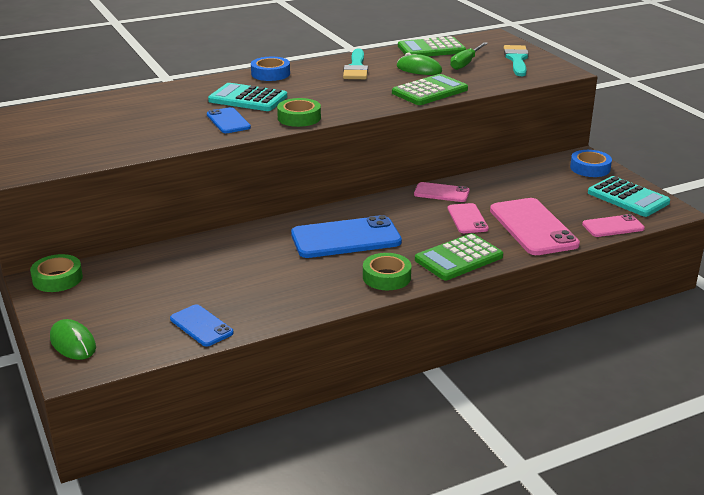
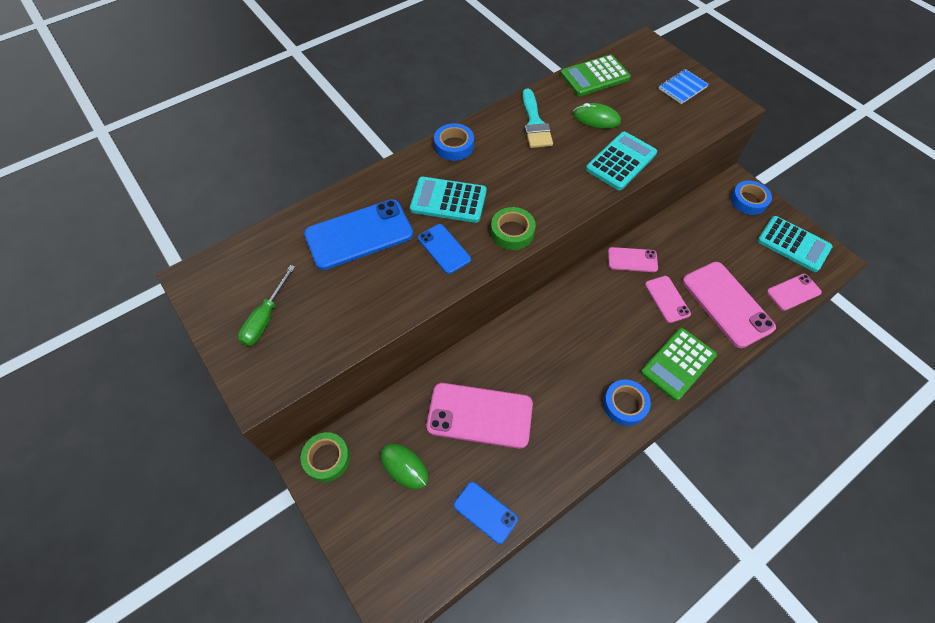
camera: 10 degrees left, 30 degrees up
(73, 343) = (377, 561): green mouse -> green mouse (404, 466)
(228, 269) = (480, 415): none -> pink phone
(346, 238) = (570, 348): blue phone -> blue phone (359, 234)
(386, 277) = (625, 404): green tape -> blue tape
(429, 91) = (621, 161): green calculator -> turquoise calculator
(466, 63) = (637, 101): green screwdriver -> green screwdriver (265, 318)
(517, 59) = (682, 88): turquoise brush -> blue notebook

